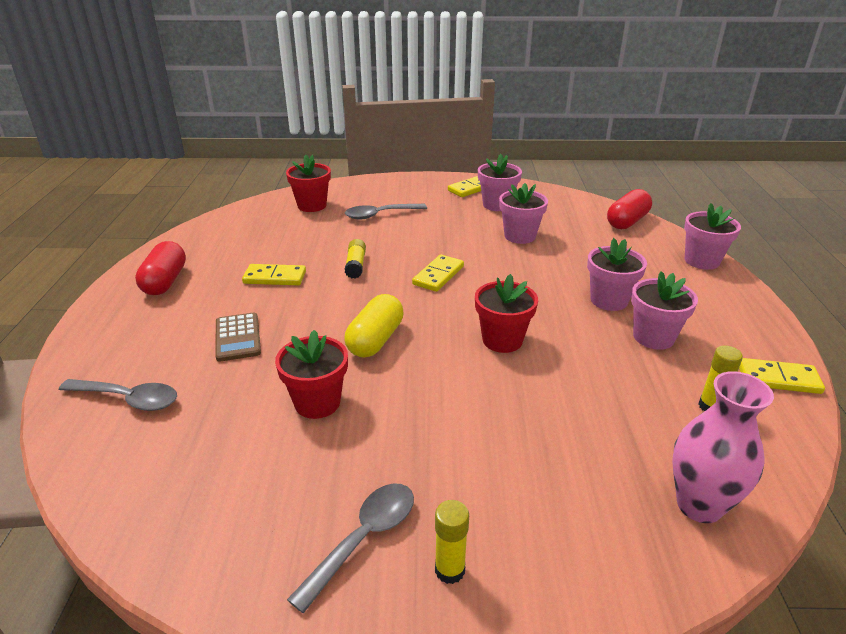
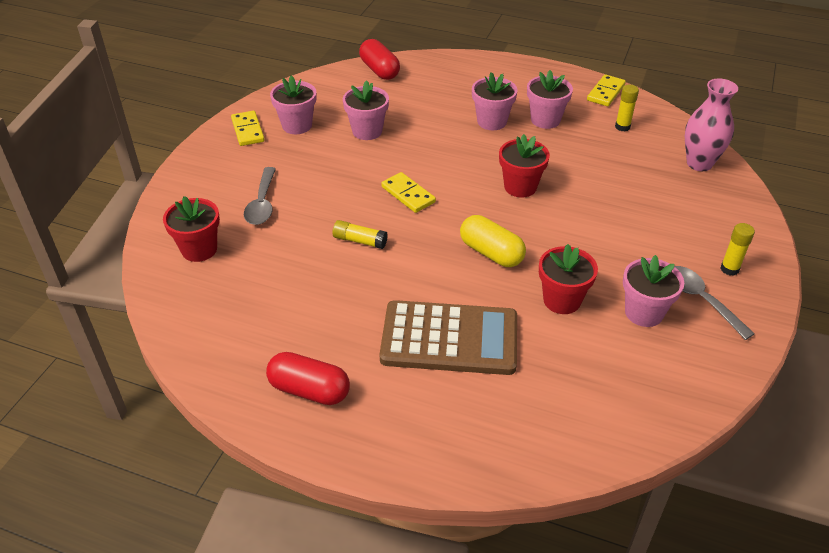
camera: 70 degrees left, 10 degrees up
(128, 399) = (517, 421): grey spoon -> none
(237, 337) = (449, 339): brown calculator -> brown calculator, size x1.96
(275, 277) = (351, 301): yellow domino -> none
(701, 261) = (461, 62): pink flower pot -> pink flower pot (644, 312)

